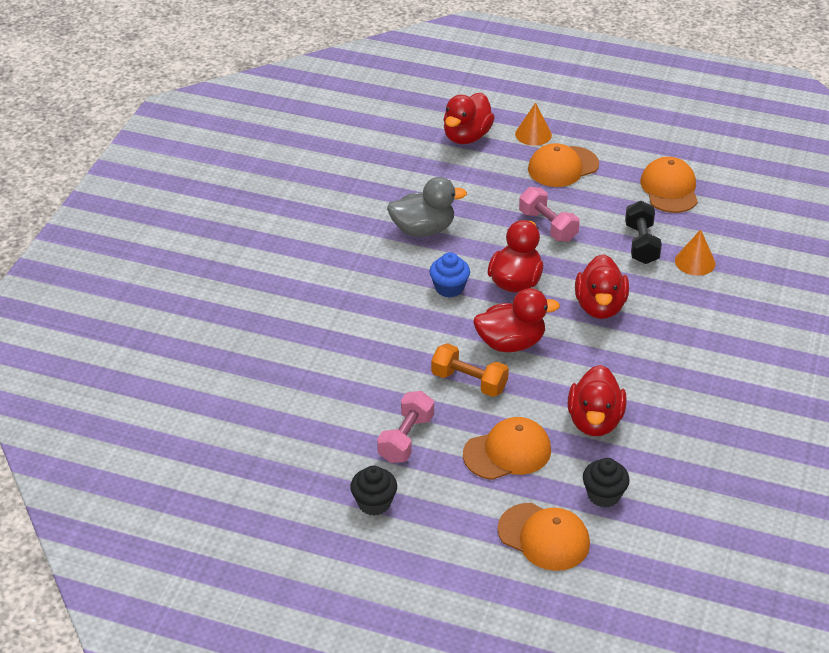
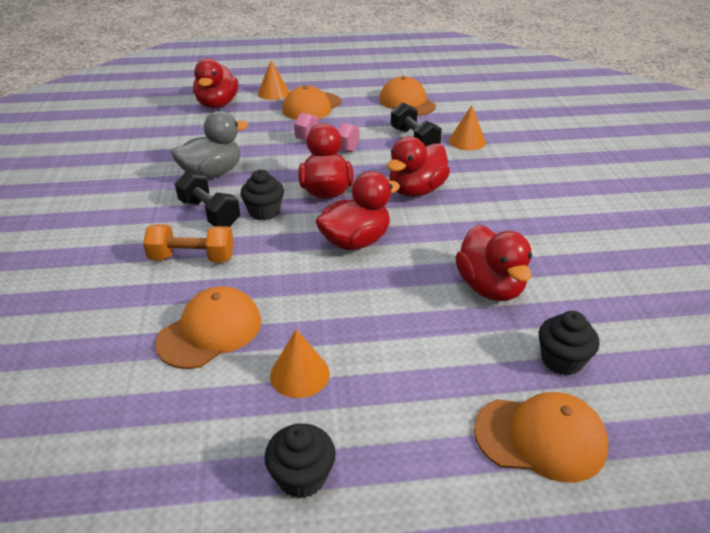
camera: 25 degrees left, 5 degrees down
(402, 275) = (209, 213): none -> black dumbbell
(406, 438) = (299, 374): pink dumbbell -> orange cone
(449, 288) = (264, 212): blue cupcake -> black cupcake
(469, 382) = (336, 289): orange dumbbell -> orange dumbbell (192, 258)
(507, 452) = (426, 349): orange cap -> orange cap (210, 331)
(600, 306) = (416, 190): red duck -> red duck turned 60 degrees clockwise

